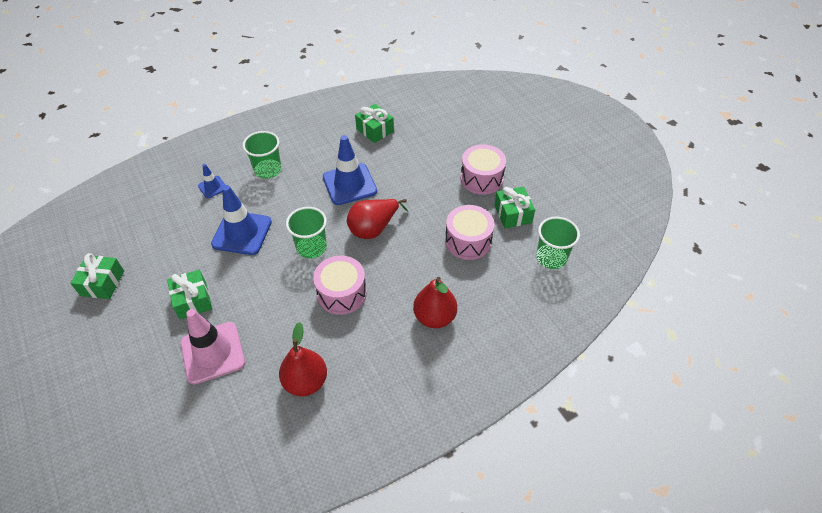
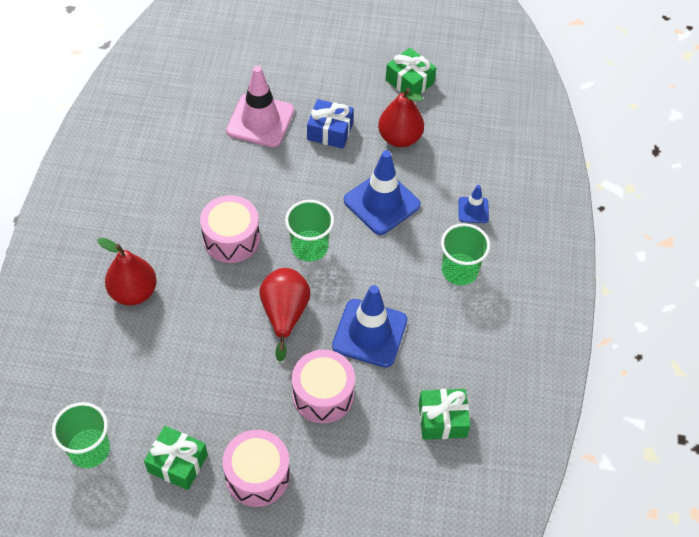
camera: 125 degrees right, 5 degrees up
(193, 300) = (330, 131): green gift -> blue gift
(306, 382) = (170, 164): red pear -> red pear (399, 138)
(468, 241) = (186, 388): pink drum -> pink drum (323, 394)

